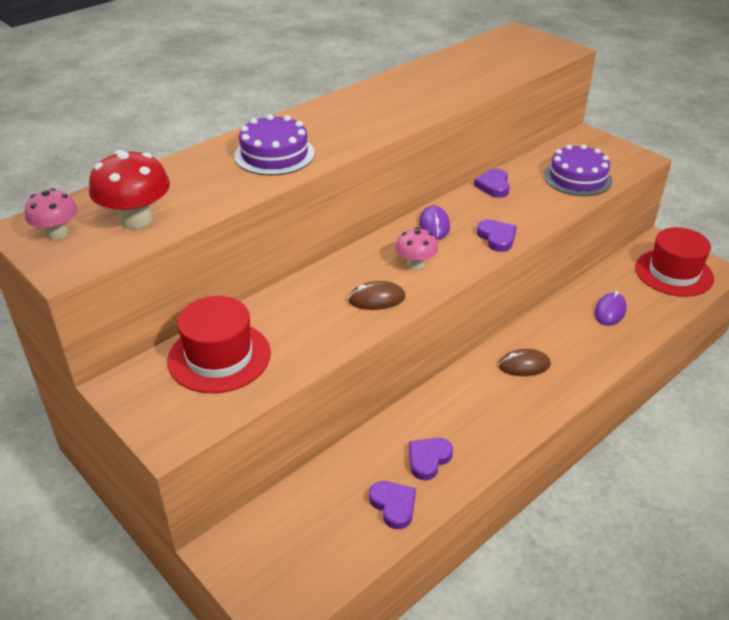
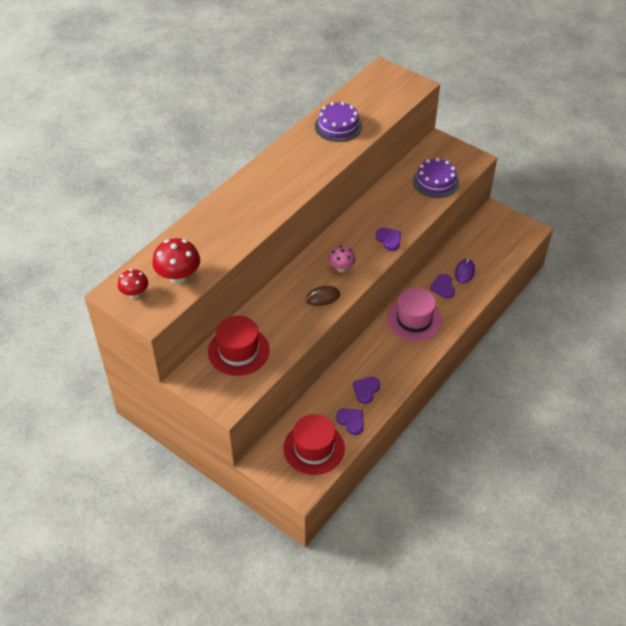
camera: 10 degrees left, 10 degrees up
(57, 233) = (135, 293): pink mushroom -> red mushroom
(274, 154) = (245, 212): purple cake -> purple cake (338, 126)
(434, 225) = (347, 235): purple mouse -> none
(493, 186) = (380, 196): purple heart -> purple heart (443, 288)
(524, 365) = (414, 319): brown mouse -> pink hat
(673, 273) = (504, 236): red hat -> red hat (314, 448)

